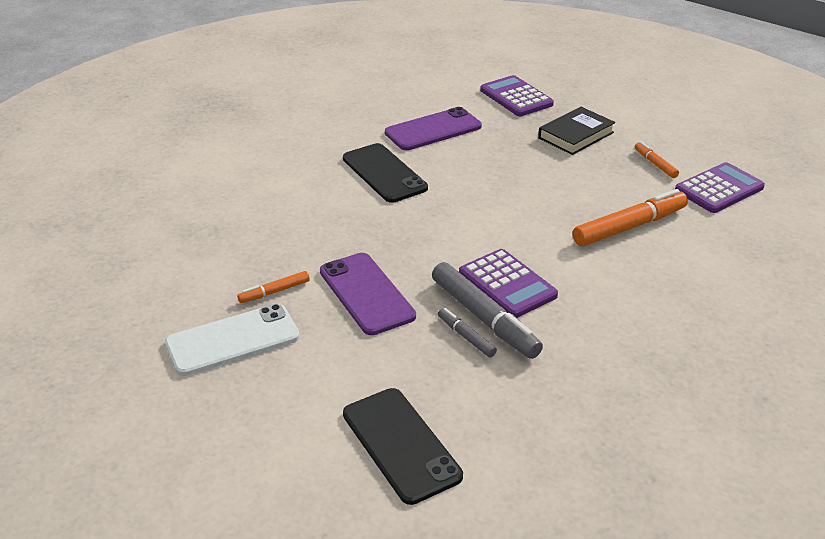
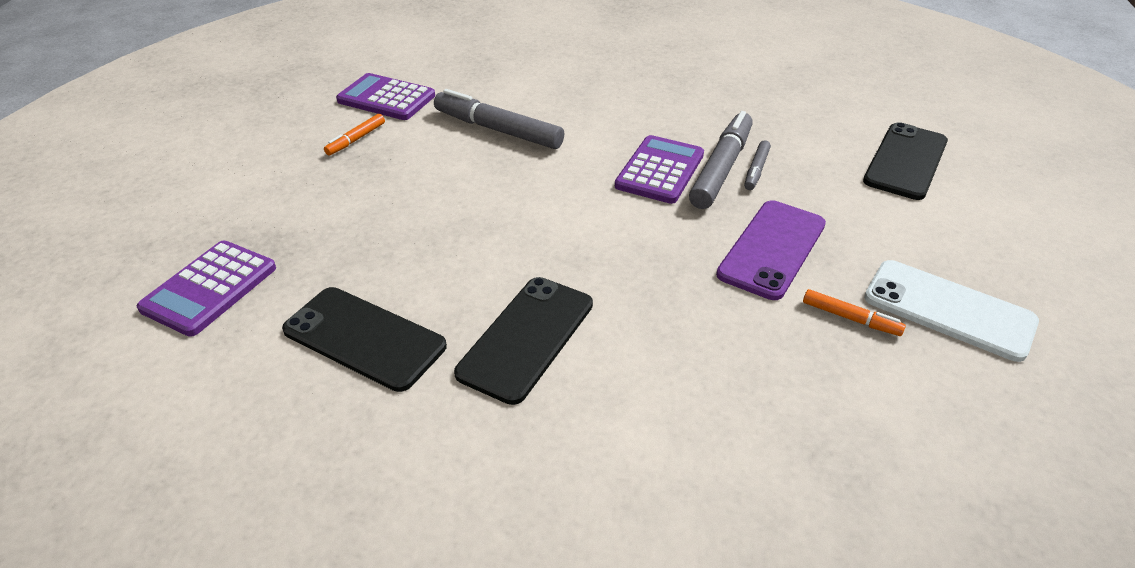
camera: 120 degrees left, 5 degrees up
(433, 130) = (364, 338): purple phone -> black phone
(576, 135) = (312, 205): black book -> none
(628, 227) = (498, 130): orange marker -> grey marker

